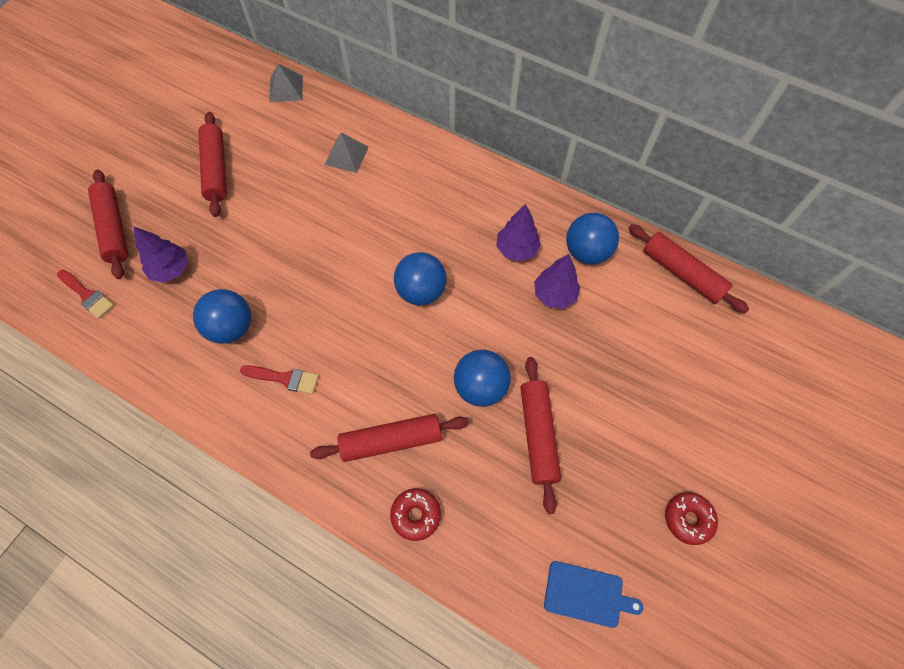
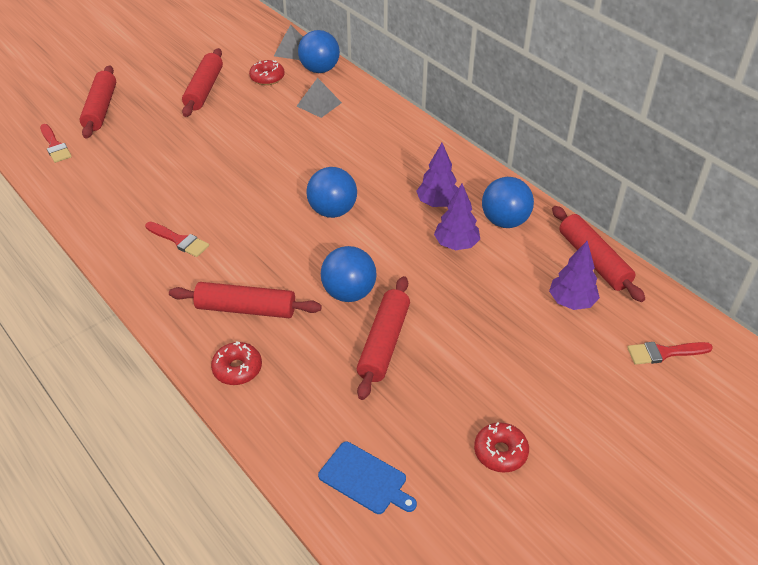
camera: 20 degrees right, 20 degrees down
(171, 269) = (130, 145): purple tree -> purple tree (571, 301)
(231, 327) = (155, 195): blue ball -> blue ball (319, 70)
(276, 134) = (267, 78): none -> red donut
(779, 359) = (664, 353): none -> red brush

